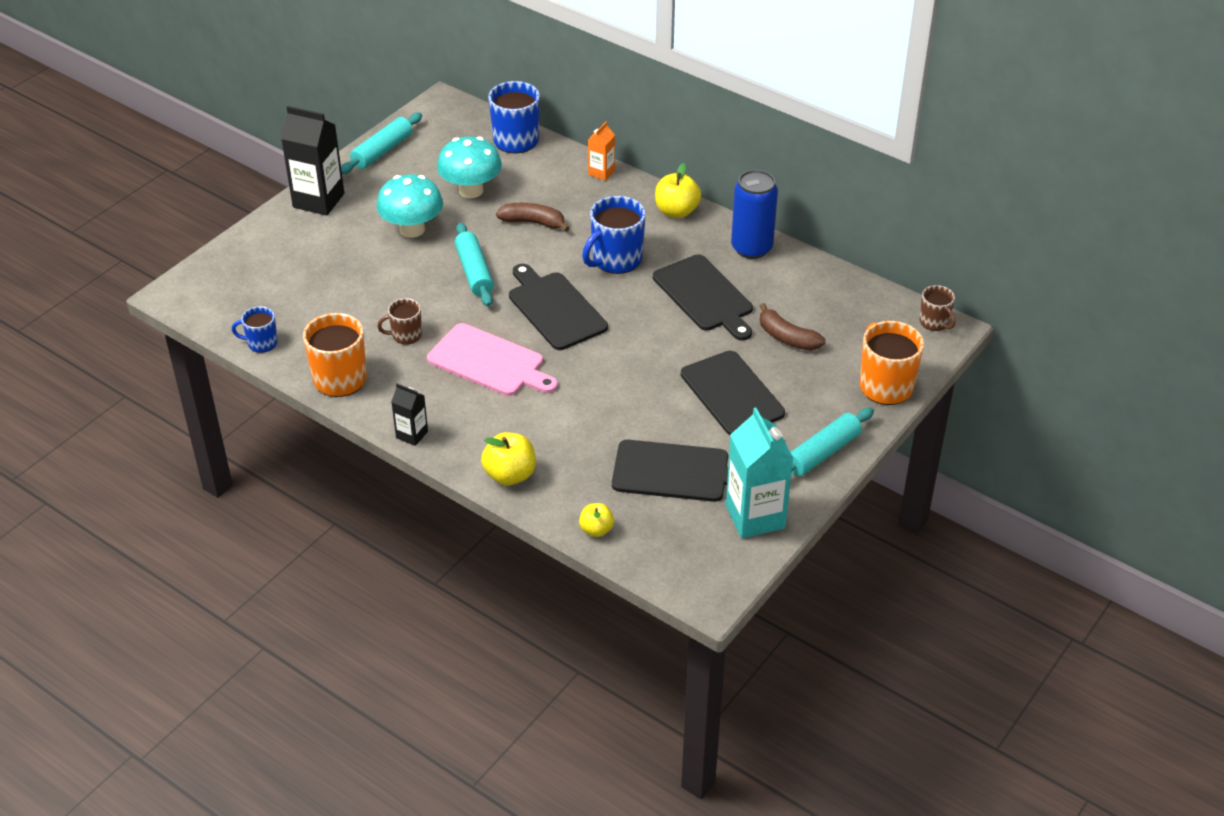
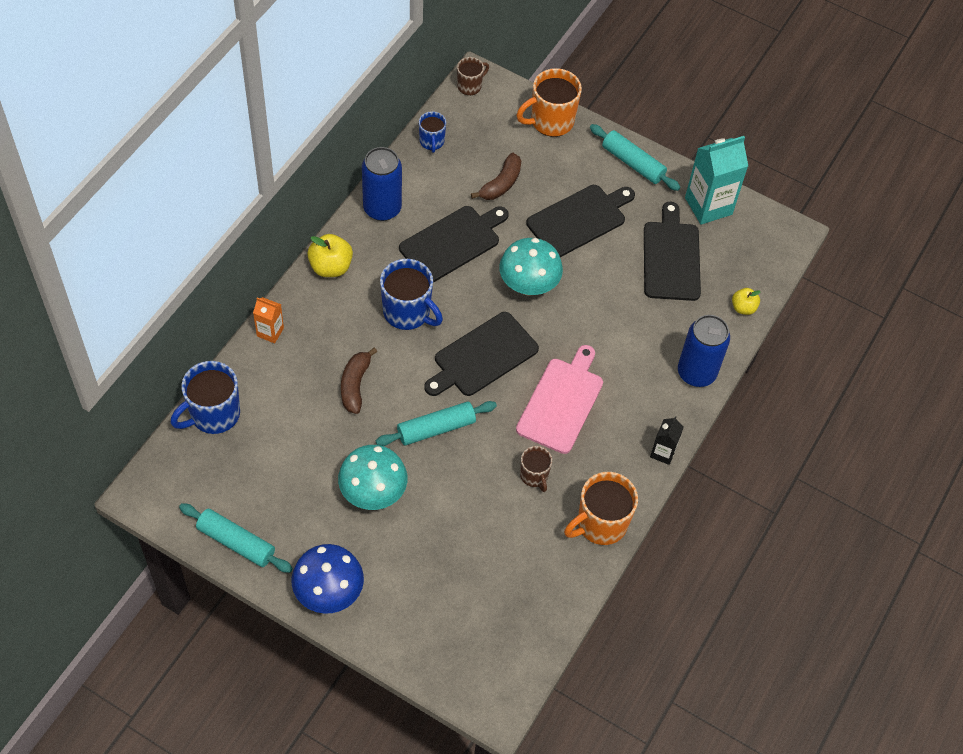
camera: 100 degrees left, 15 degrees up
(261, 343) = (562, 603): blue mug -> blue mug (432, 142)
(318, 200) = (329, 592): black carton -> blue mushroom
(471, 190) = (304, 446): turquoise mushroom -> turquoise mushroom (528, 285)
(510, 475) = (696, 373): yellow apple -> blue can

